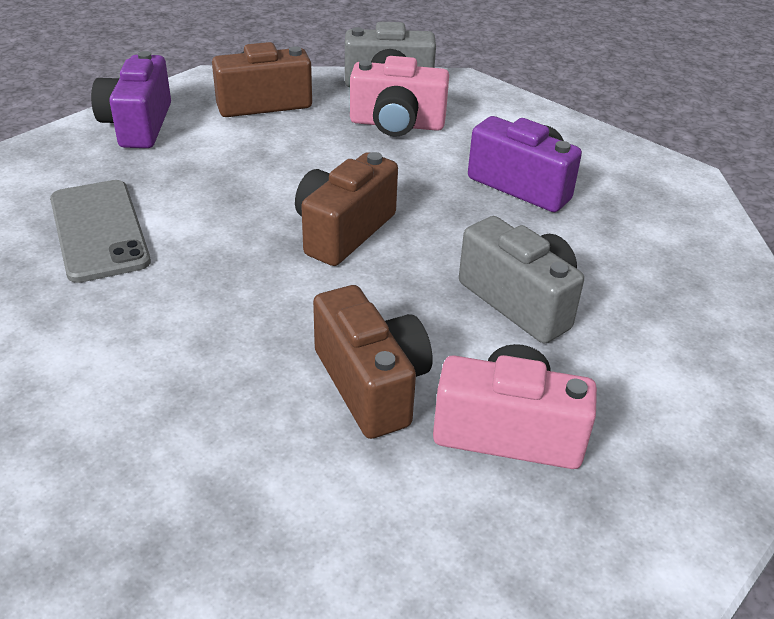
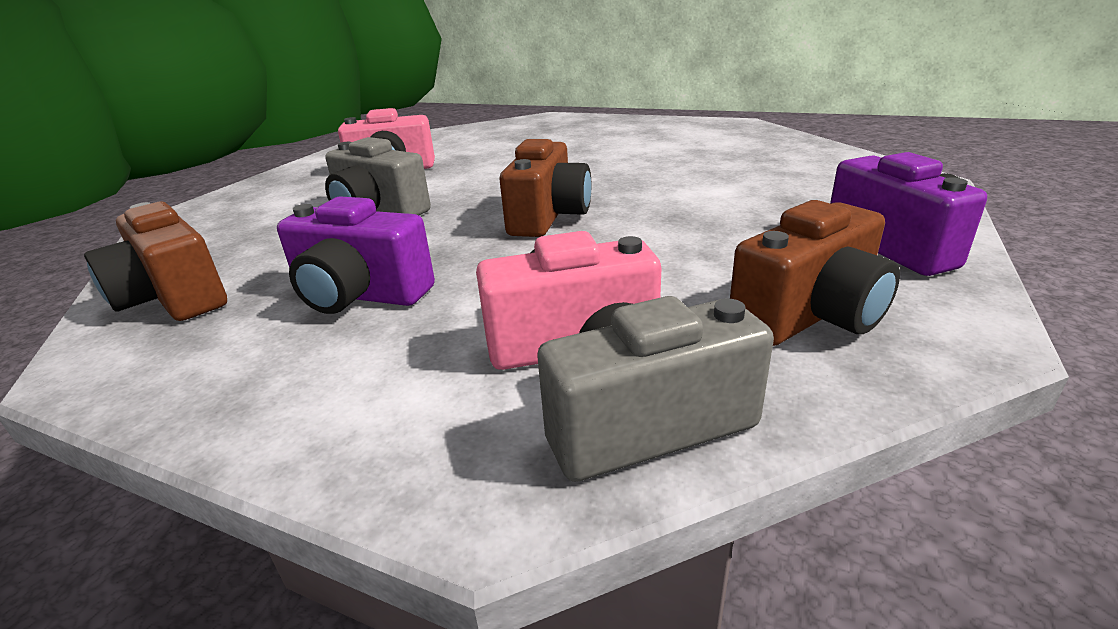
camera: 165 degrees right, 10 degrees down
(98, 230) = (745, 178): grey phone -> none
(371, 384) = (477, 168): brown camera -> brown camera (174, 297)

